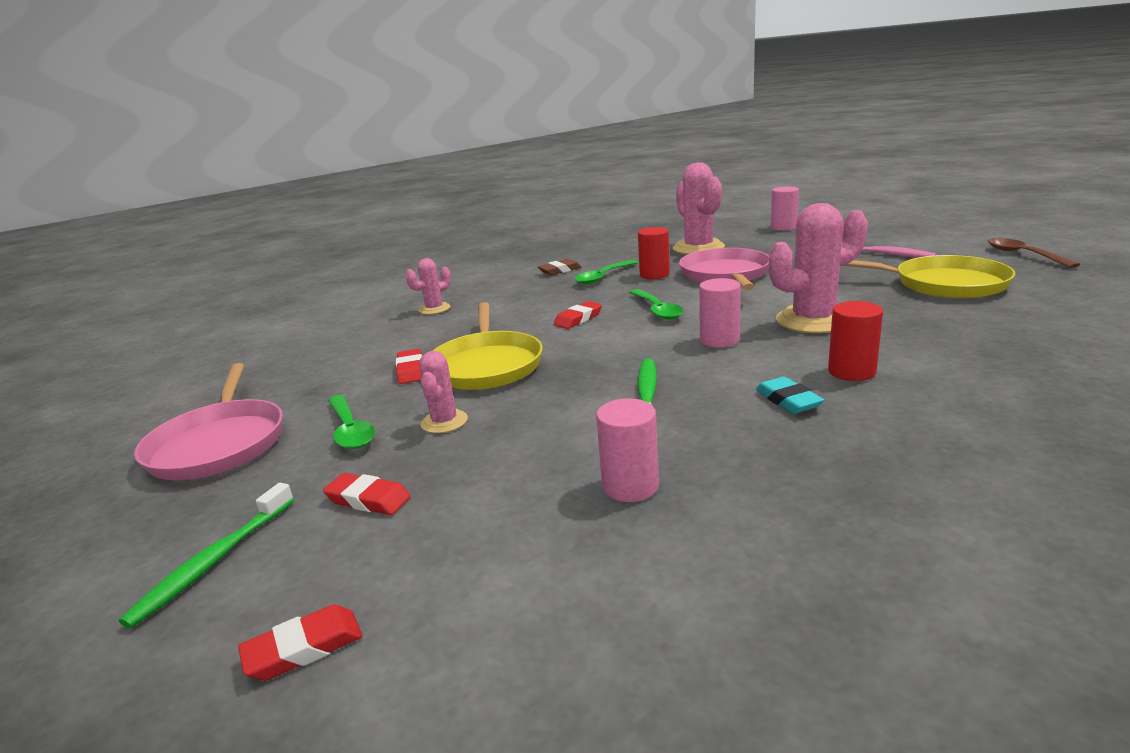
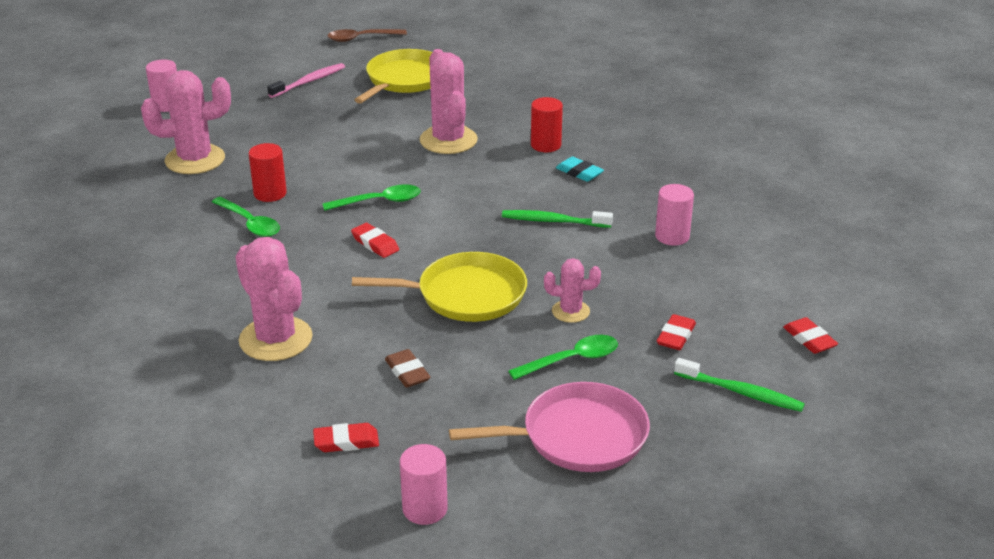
camera: 90 degrees left, 10 degrees up
(410, 370) = (457, 339): red eraser -> red eraser (346, 441)
(434, 309) = (276, 339): pink cactus -> pink cactus, size x1.85
(560, 270) = (197, 250): brown eraser -> brown eraser (407, 372)
(719, 340) = (467, 182): pink cylinder -> pink cylinder (425, 509)
(725, 275) = (304, 158): pink pan -> none
(788, 400) = (579, 172): turquoise eraser -> turquoise eraser turned 60 degrees clockwise

